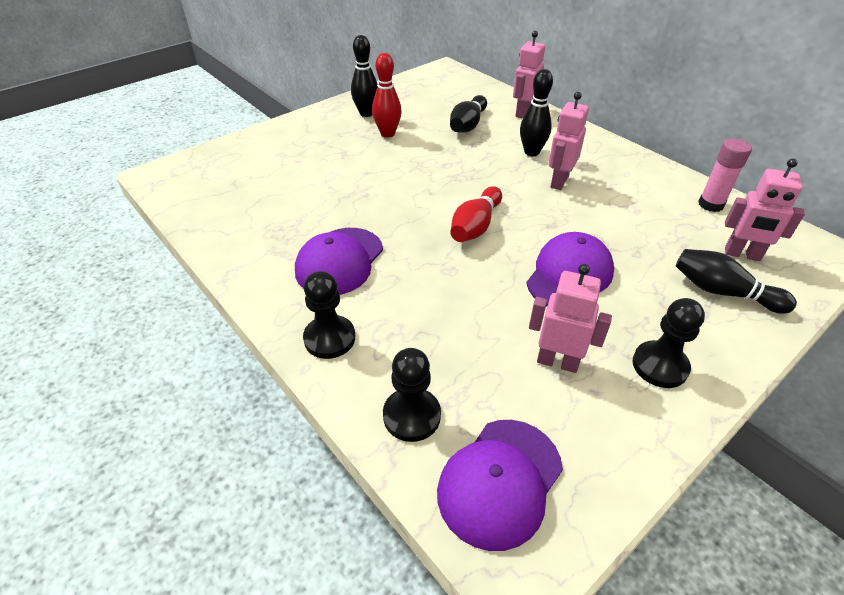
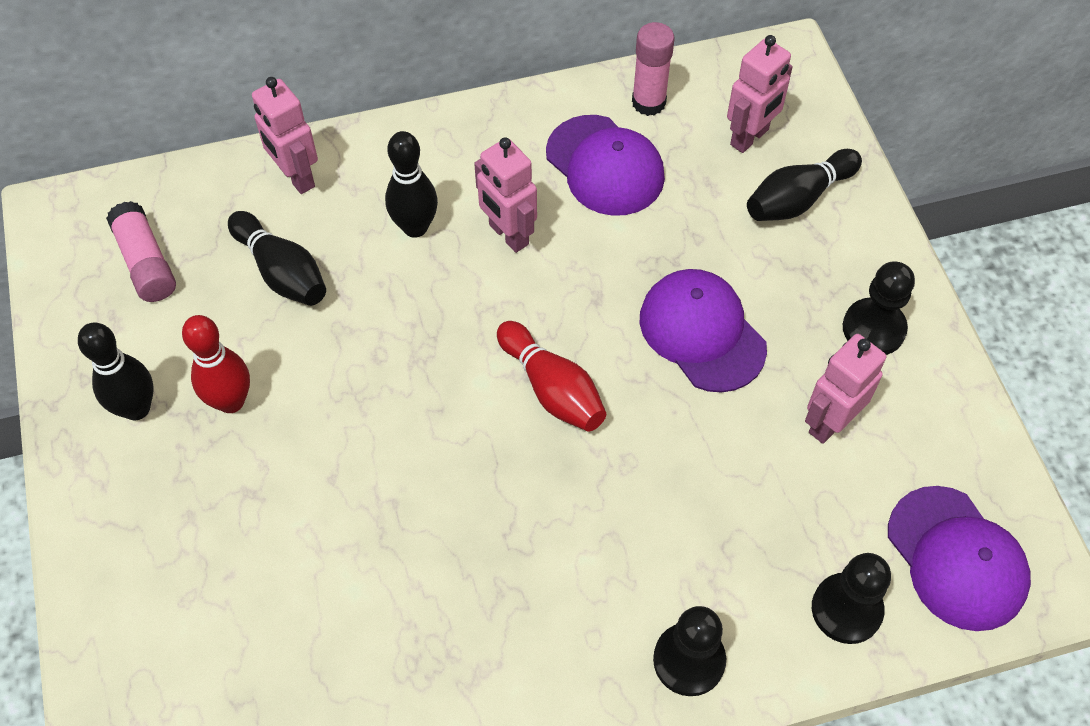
camera: 65 degrees left, 15 degrees up
(339, 261) = (540, 597): purple cap -> purple cap (605, 166)
(440, 93) = (146, 262): none -> pink glue stick

